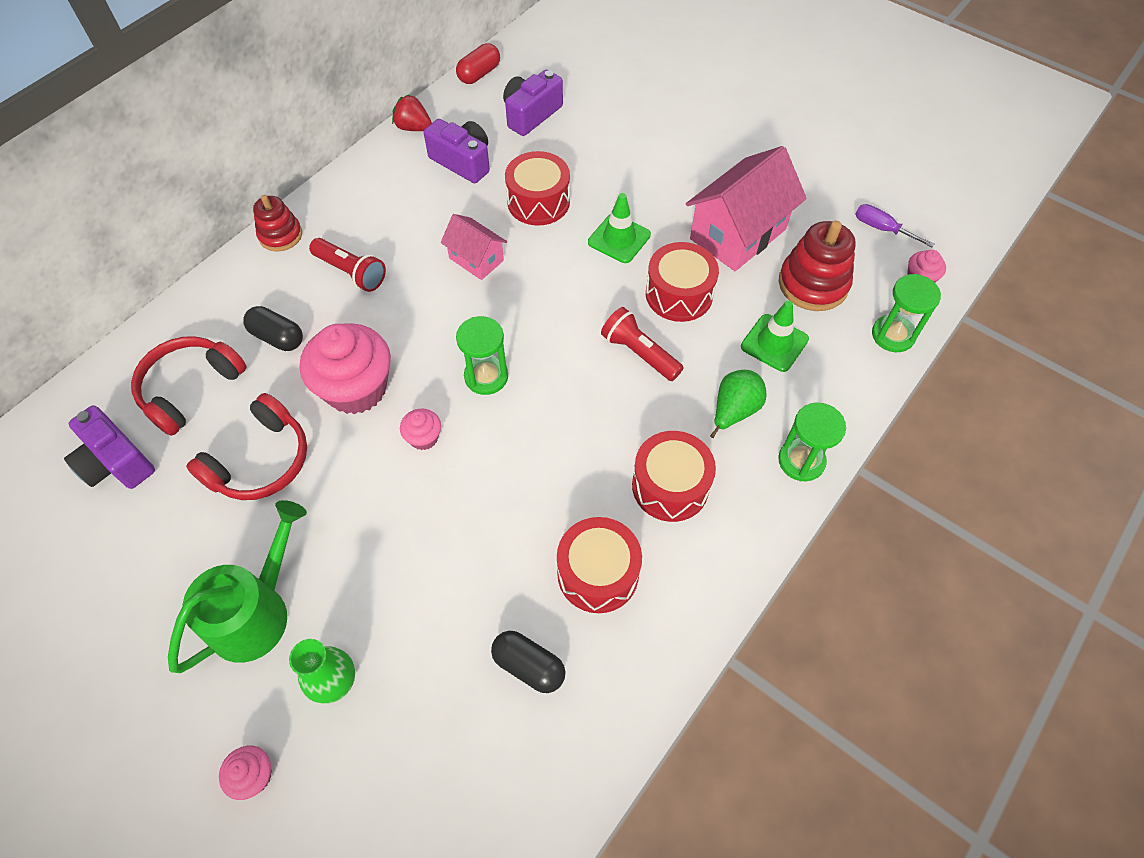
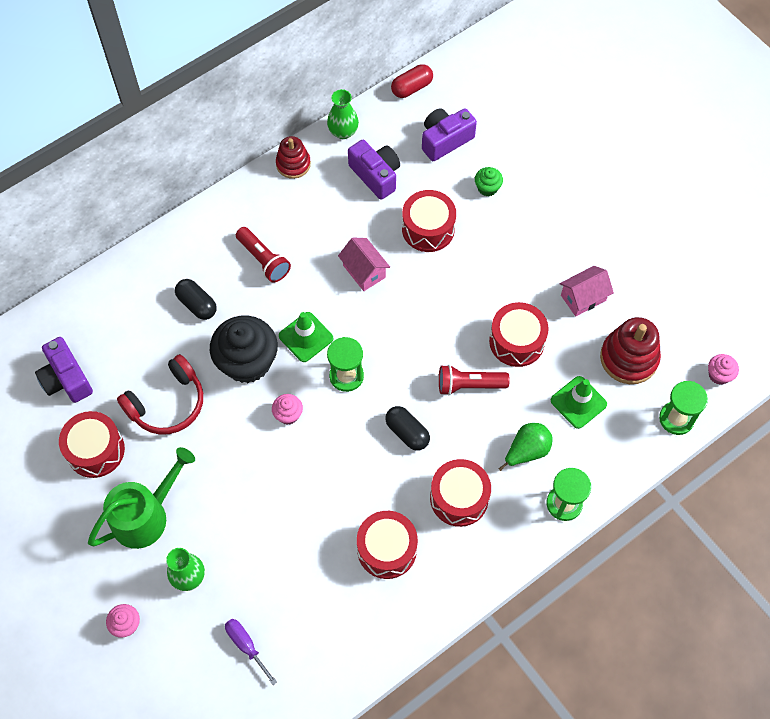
camera: 15 degrees right, 5 degrees up
(170, 543) = (95, 450): none -> red drum
(191, 389) = (126, 333): red headphones -> none
(280, 235) = (215, 213): red stacking toy -> red stacking toy (293, 164)
(356, 388) = (247, 362): pink cupcake -> black cupcake
(413, 128) = (343, 132): red strawberry -> green vase
(528, 666) = (321, 601): black capsule -> black capsule (407, 432)
(592, 150) = (487, 188): none -> green cupcake
(619, 239) = (484, 279): green traffic cone -> green traffic cone (306, 337)
(639, 353) = (469, 385): red flashlight -> red flashlight turned 60 degrees counterclockwise
(738, 234) = (583, 298): pink house -> pink house, size x0.55
(882, 229) = (706, 321): purple screwdriver -> purple screwdriver (246, 646)

